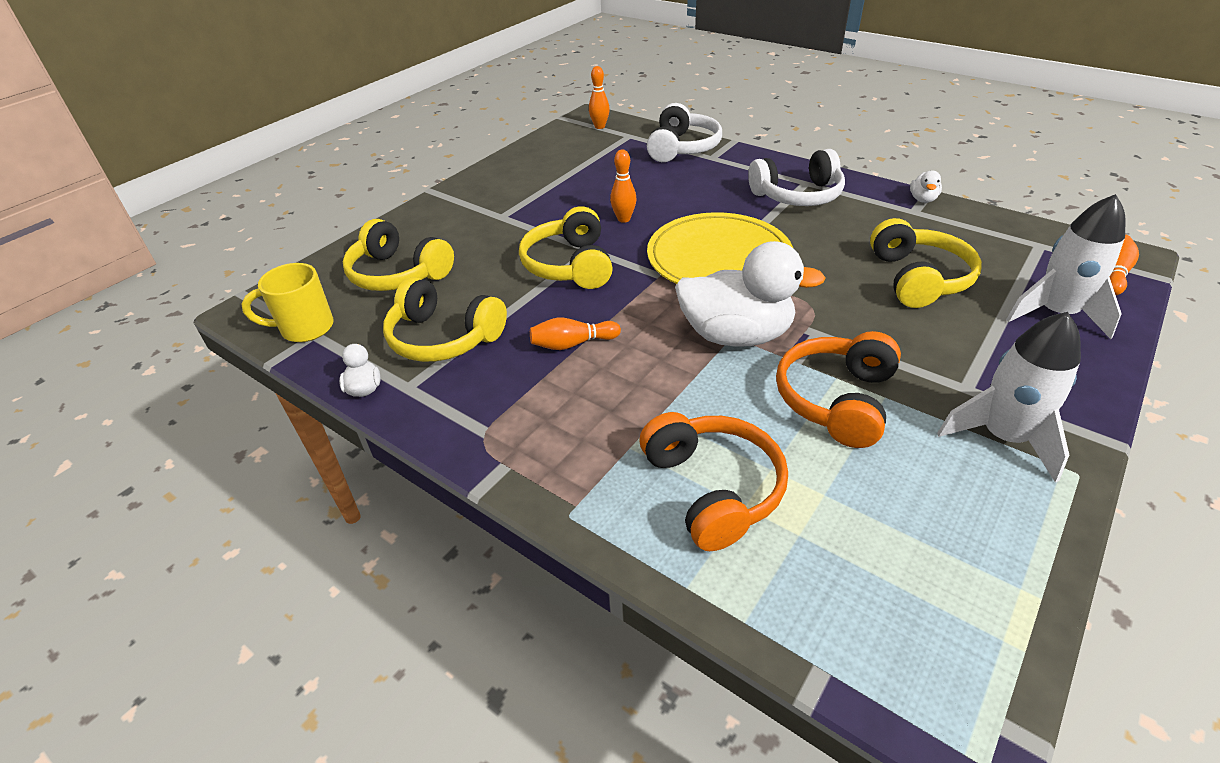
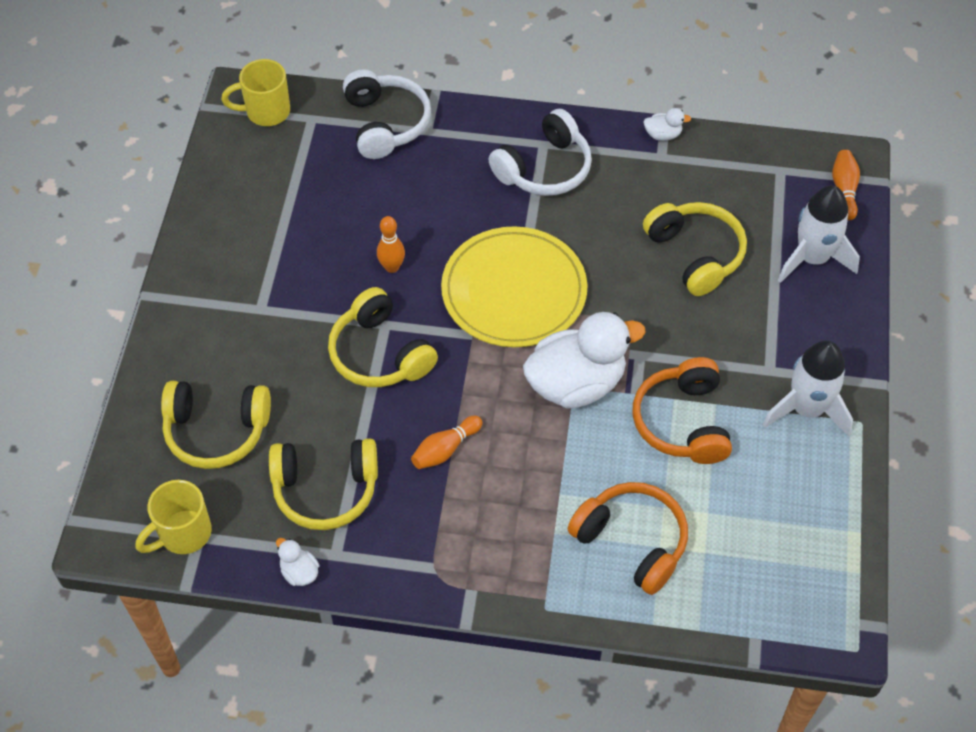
camera: 30 degrees left, 15 degrees up
(599, 126) = (266, 111): orange bowling pin -> yellow mug
(922, 199) = (663, 135): white duck -> white duck turned 75 degrees counterclockwise

